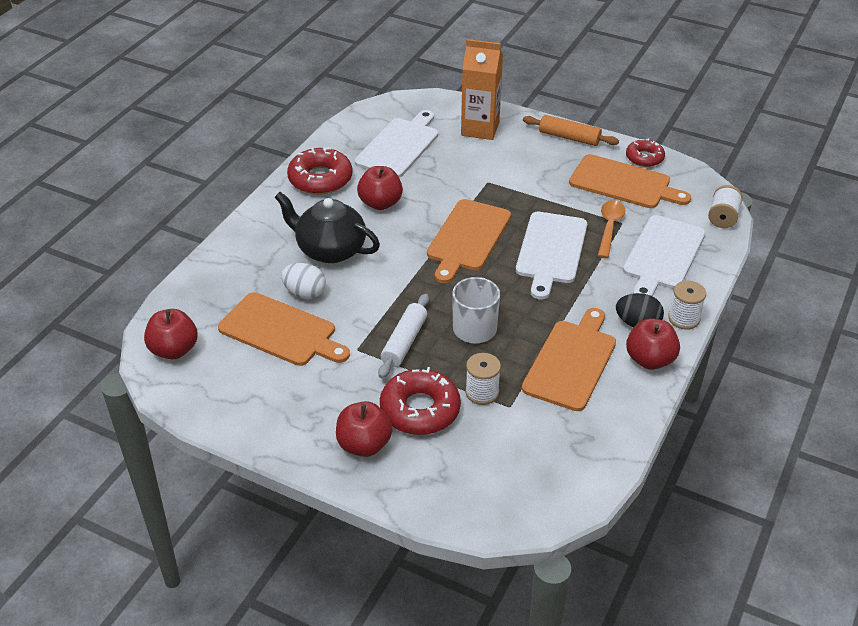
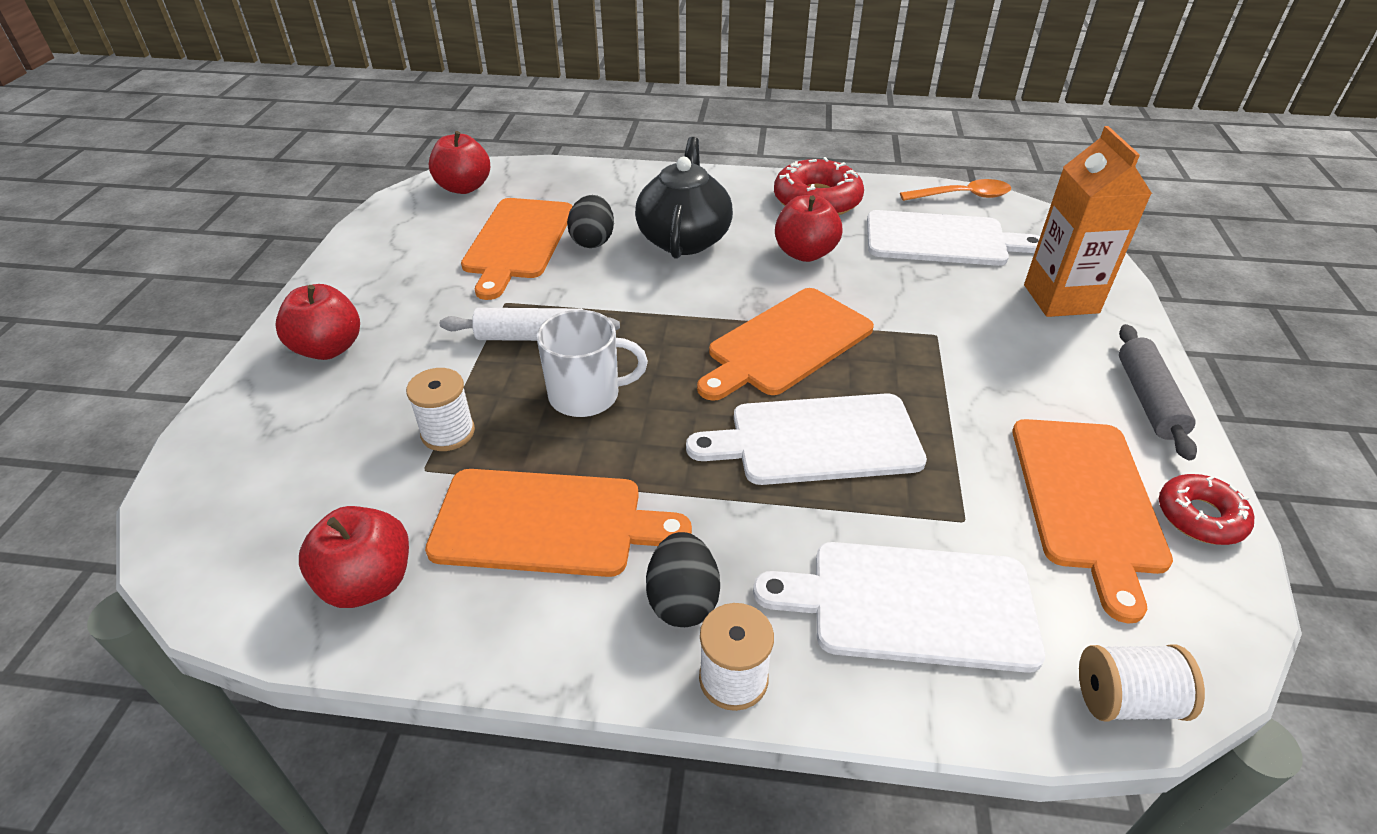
camera: 70 degrees right, 0 degrees up
(304, 293) = (593, 241): white egg -> black egg
(420, 409) = (401, 380): red donut -> none
(467, 238) = (786, 344): orange cutting board -> orange cutting board turned 45 degrees counterclockwise
(569, 137) = (1148, 399): orange rolling pin -> grey rolling pin
(609, 227) = (936, 504): orange spoon -> orange spoon (962, 196)
(650, 360) = (588, 639): red apple -> red apple (368, 582)

